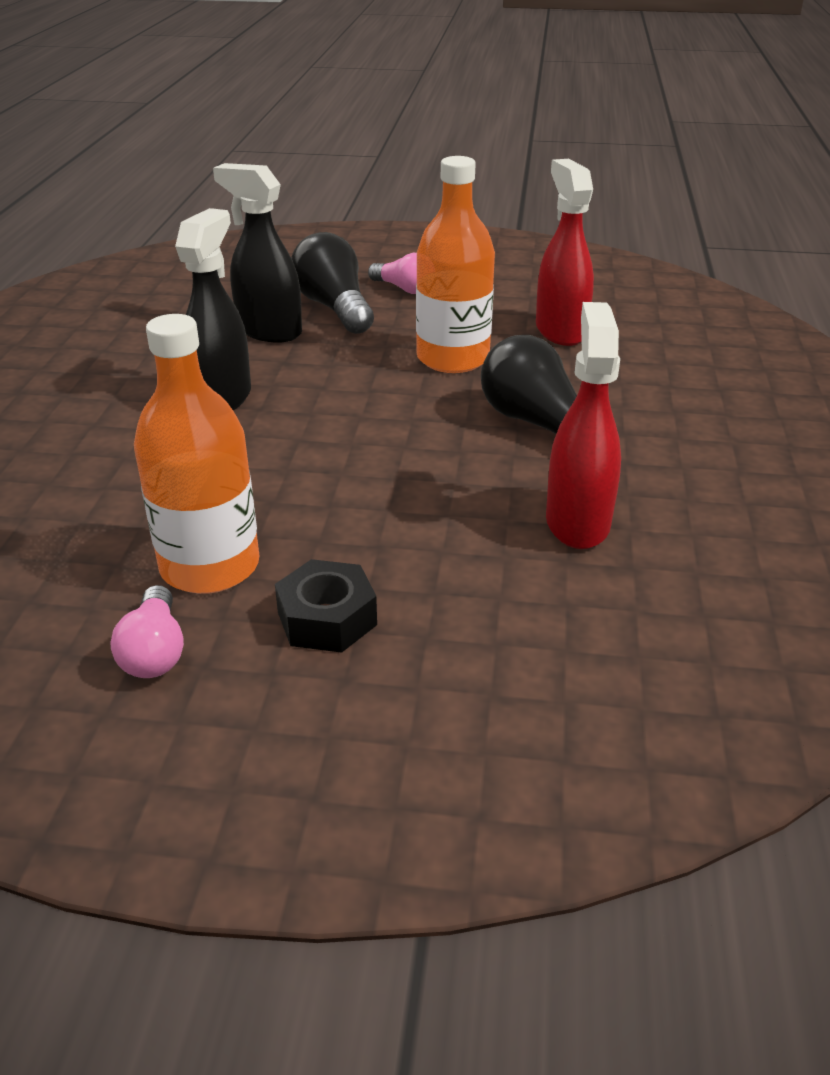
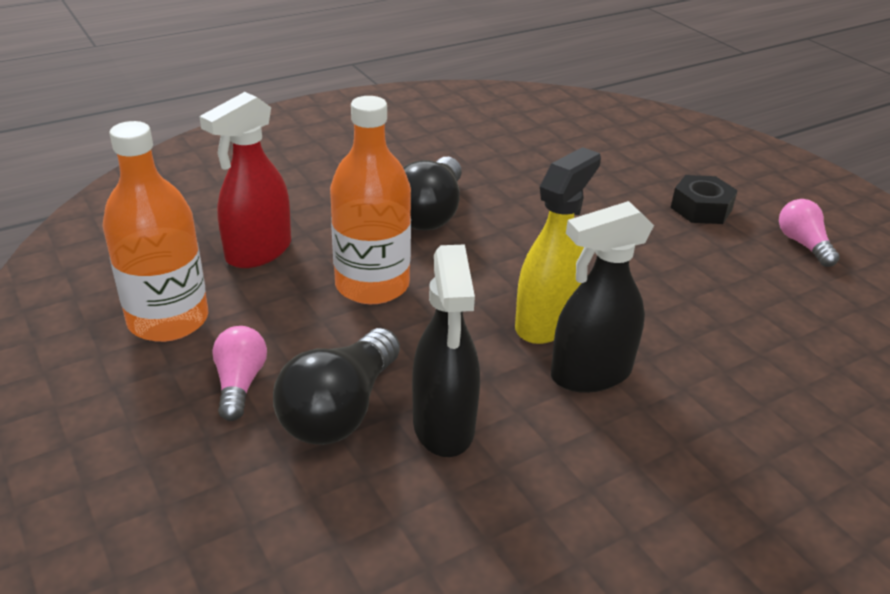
camera: 130 degrees left, 0 degrees up
(154, 651) = (803, 244): pink light bulb -> pink light bulb turned 60 degrees counterclockwise
(210, 566) = (735, 262): orange bottle -> orange bottle (168, 320)
(299, 408) = (546, 323): none -> yellow spray bottle
(577, 522) = (518, 170): red spray bottle -> none

